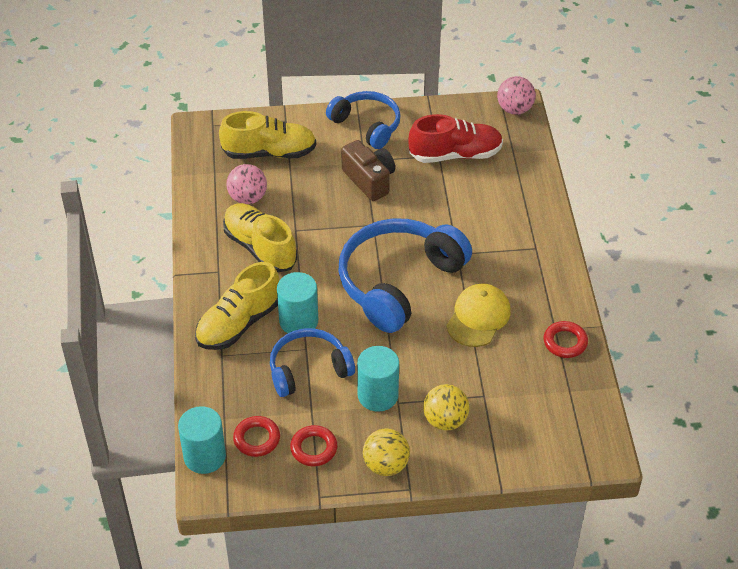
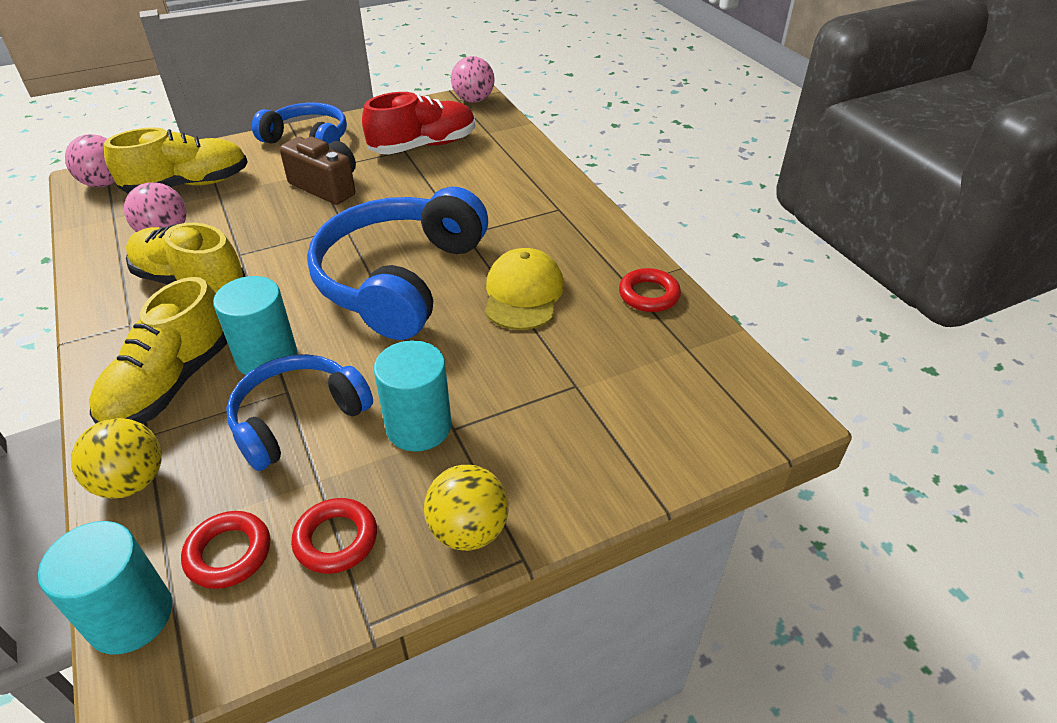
camera: 20 degrees left, 5 degrees down
(210, 135) = (104, 183): none -> pink ball
(445, 420) = (535, 434): yellow ball -> yellow ball (132, 482)

